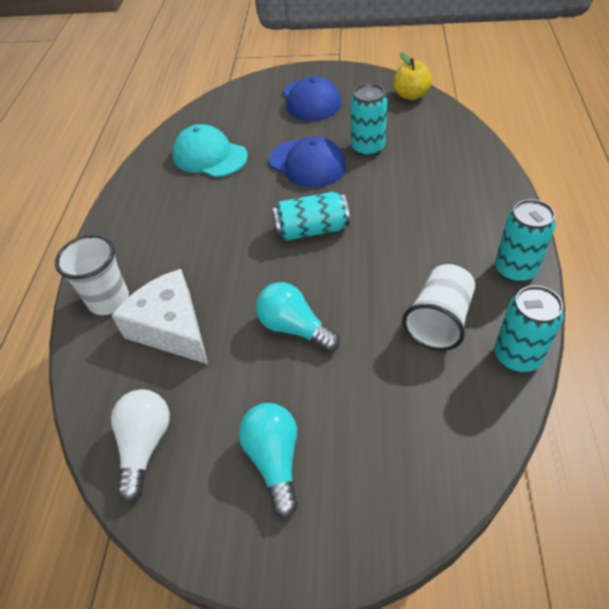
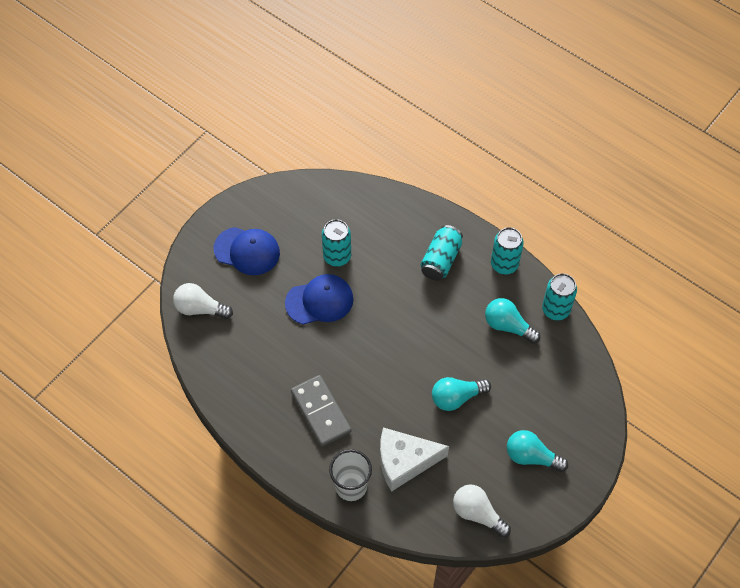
camera: 60 degrees left, 10 degrees up
(183, 230) = (320, 412): none -> grey domino
(209, 156) = (253, 354): turquoise cap -> none
(227, 107) = (200, 308): none -> white light bulb
(311, 230) = (386, 340): turquoise can -> turquoise can (441, 260)
(411, 95) = (304, 190): yellow apple -> none
(439, 321) = (508, 326): white cup -> turquoise light bulb

